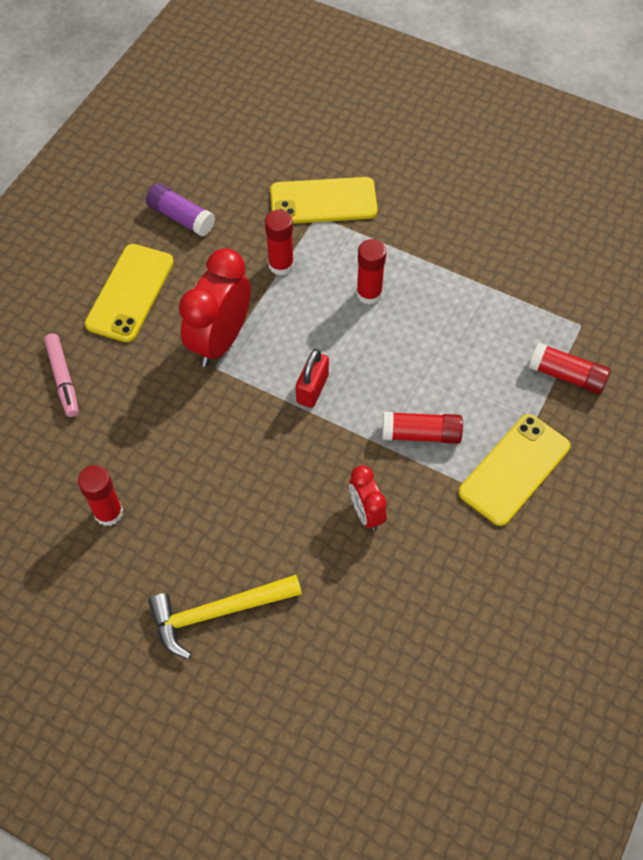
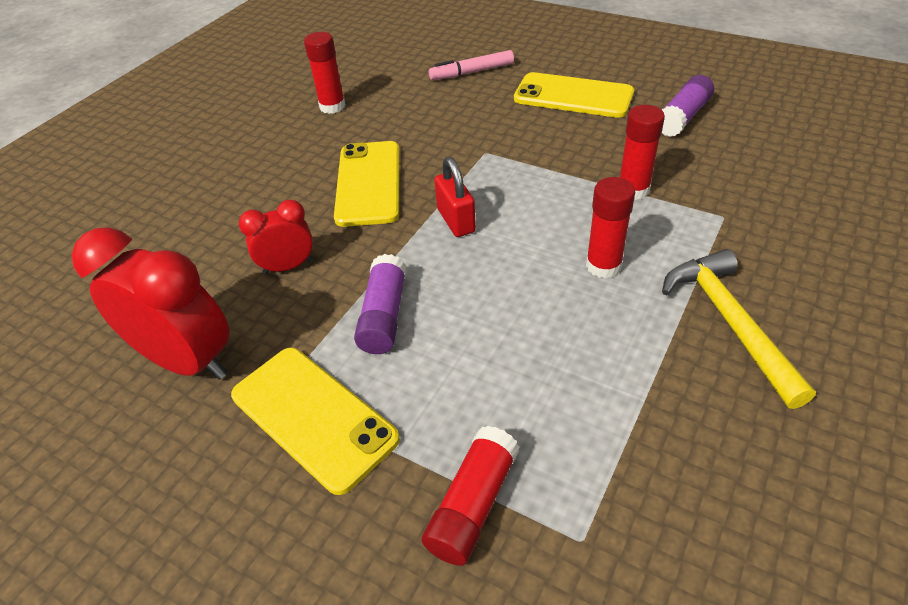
camera: 95 degrees right, 15 degrees down
(217, 612) = (215, 170): yellow hammer -> yellow hammer (730, 322)
(220, 340) = (519, 153): red clock -> red clock (188, 361)
(312, 389) = (456, 220): red padlock -> red padlock turned 45 degrees clockwise
(323, 201) = (751, 221): yellow phone -> yellow phone (369, 183)
(421, 434) = (384, 315): red glue stick -> purple glue stick

